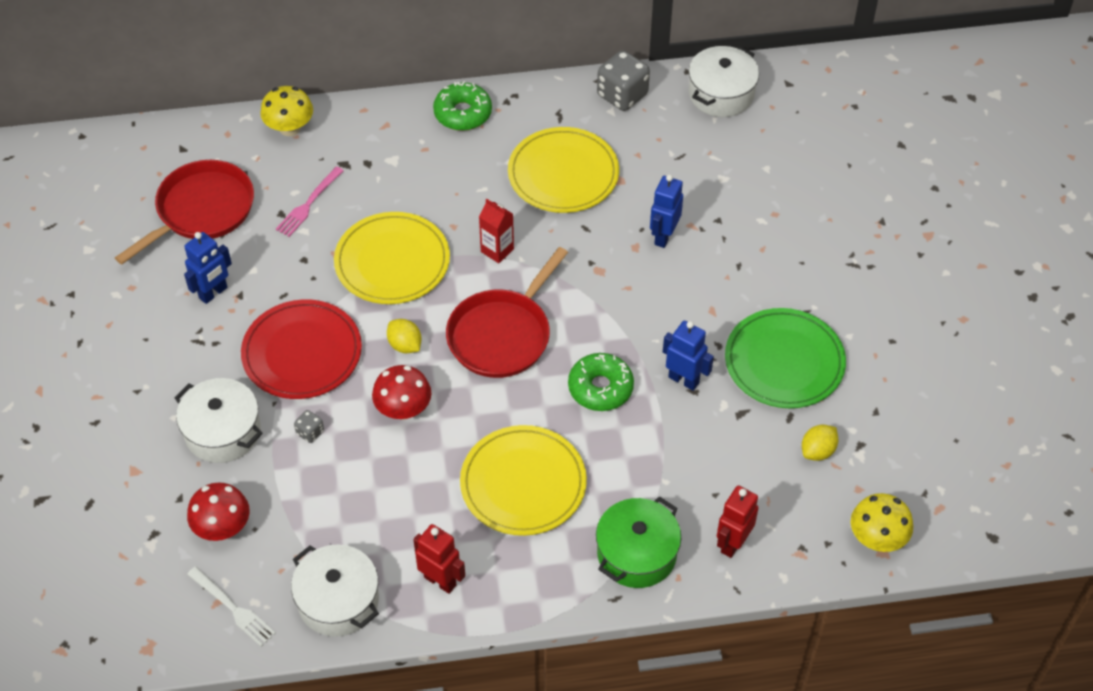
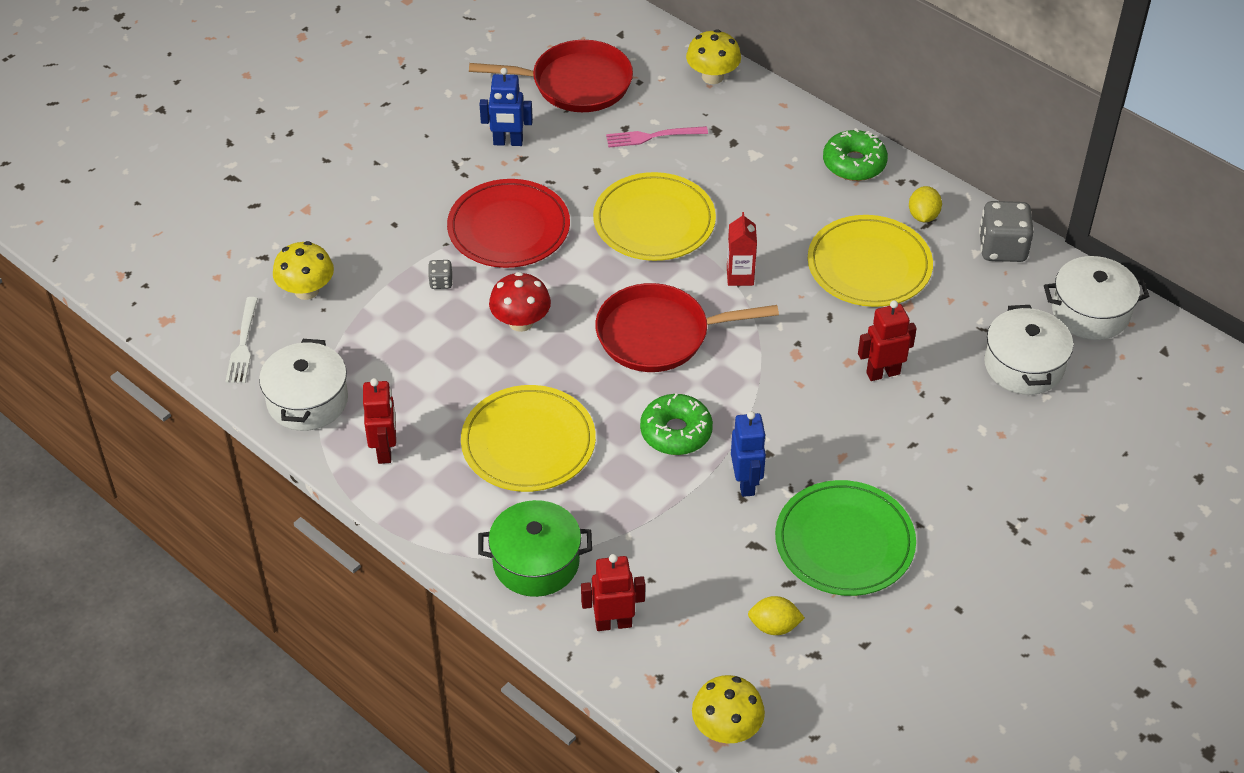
camera: 50 degrees right, 5 degrees down
(222, 527) = (306, 290): red mushroom -> yellow mushroom
(223, 431) = (390, 233): white pot -> white pot (1024, 365)
(405, 345) = (582, 282): yellow lemon -> yellow lemon (923, 216)
(663, 236) = (883, 373): blue robot -> red robot

